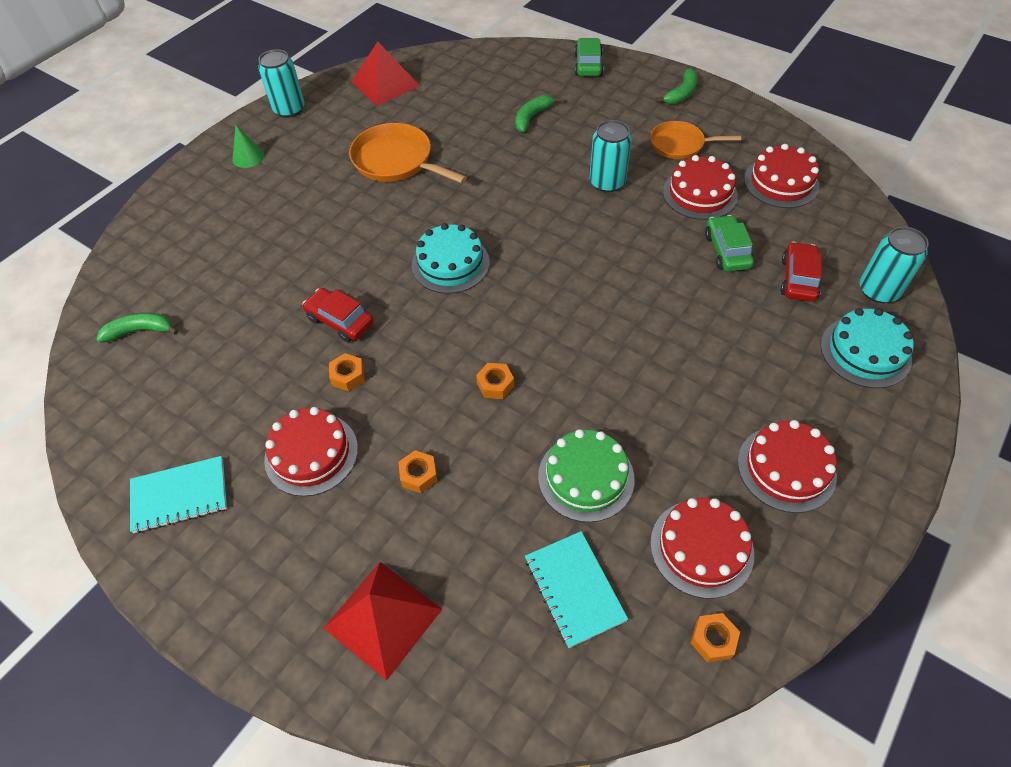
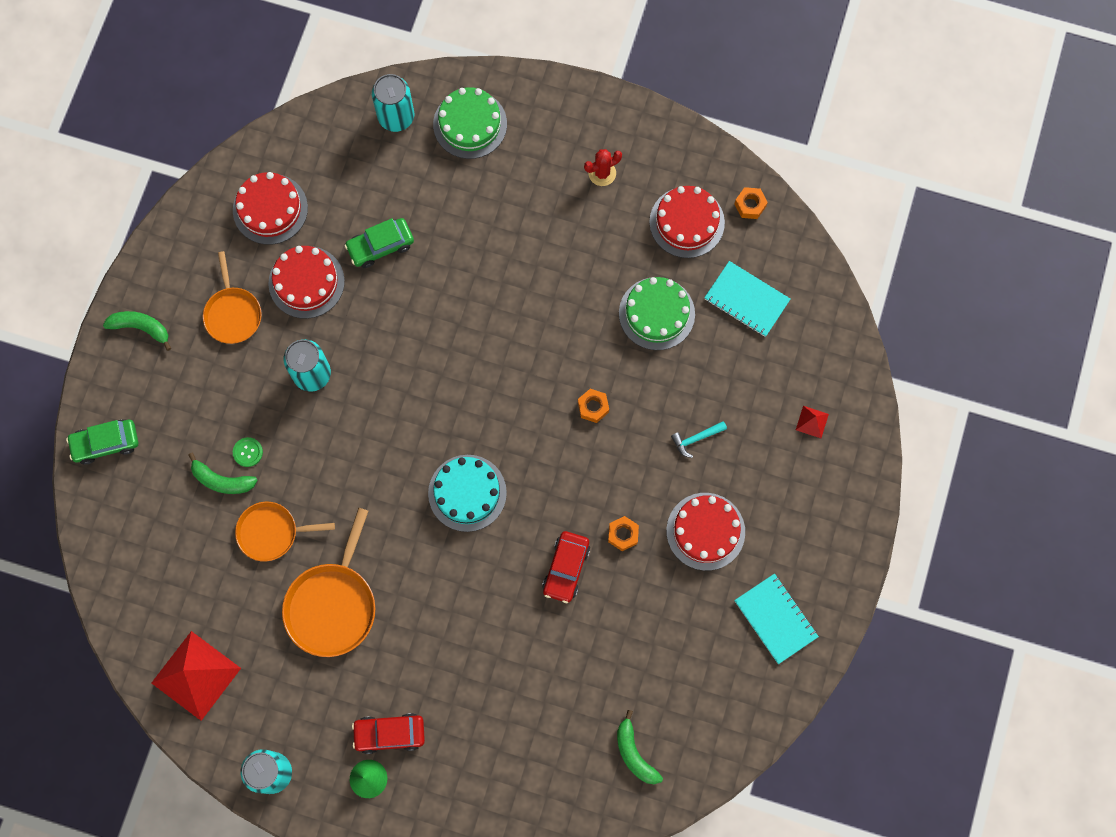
camera: 110 degrees left, 20 degrees up
(383, 618) = (812, 422): red pyramid -> red pyramid, size x0.43
(418, 475) = (696, 439): orange nut -> turquoise hammer
(475, 137) = (271, 532): none -> orange pan
(550, 134) = (248, 452): none -> green button
(574, 589) = (746, 300): turquoise notebook -> turquoise notebook turned 75 degrees clockwise
(786, 468) = (602, 173): red cake -> red cactus
(798, 279) = (400, 182): red car -> red car (389, 734)
(865, 352) = (470, 124): turquoise cake -> green cake

